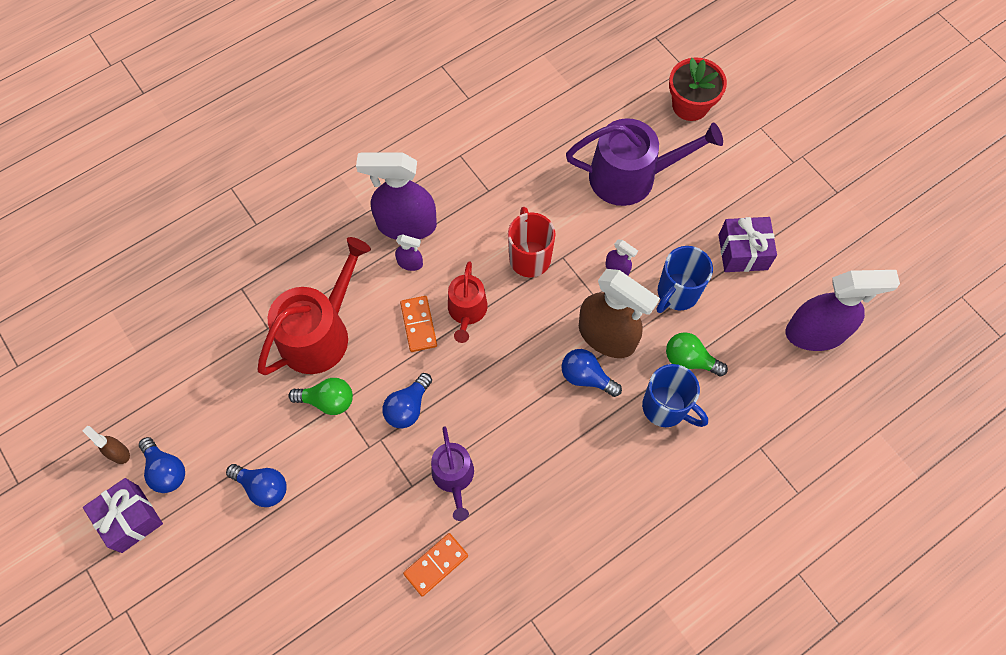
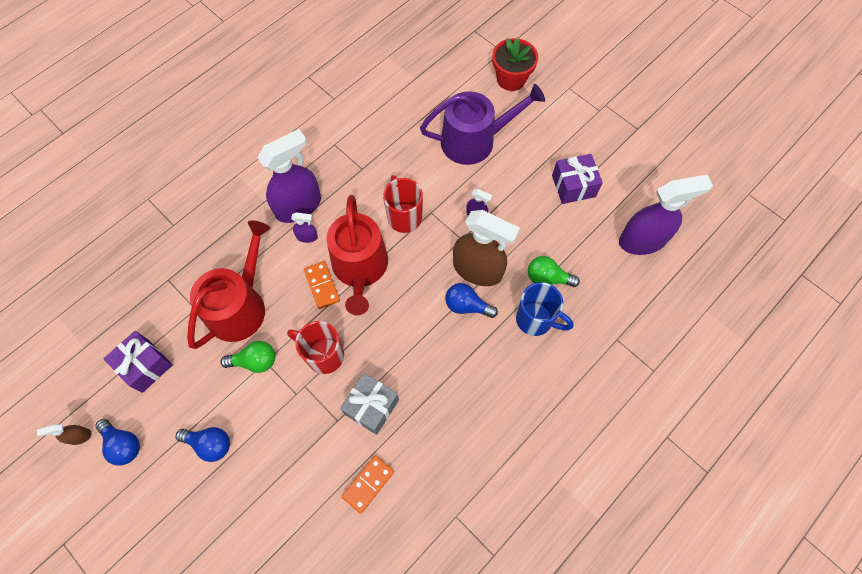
camera: 10 degrees left, 0 degrees up
(118, 452) = (79, 436): brown spray bottle -> brown spray bottle turned 45 degrees counterclockwise
(130, 519) = (97, 492): purple gift -> purple gift (145, 365)
(406, 225) = (299, 206): purple spray bottle -> purple spray bottle turned 150 degrees clockwise
(408, 407) = (324, 355): blue light bulb -> red mug
(454, 477) = (371, 407): purple watering can -> grey gift
(467, 311) = (360, 268): red watering can -> red watering can, size x1.72
(677, 293) = (527, 226): blue mug -> none

